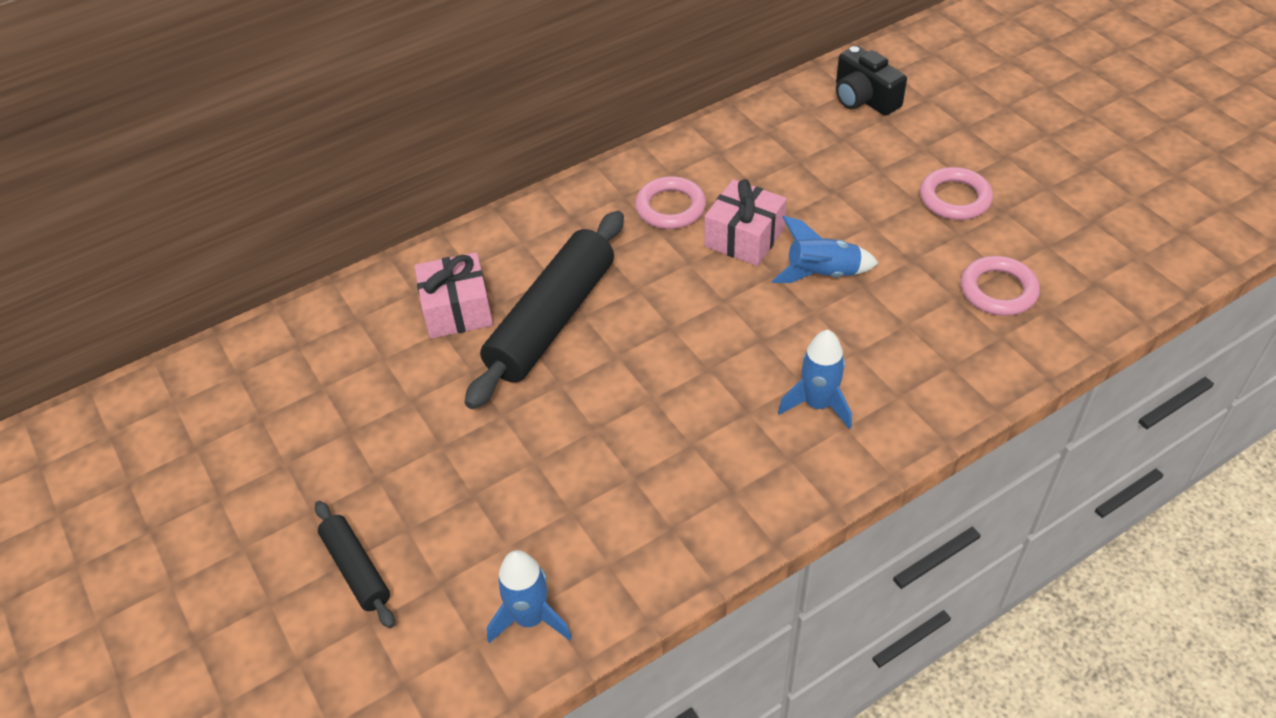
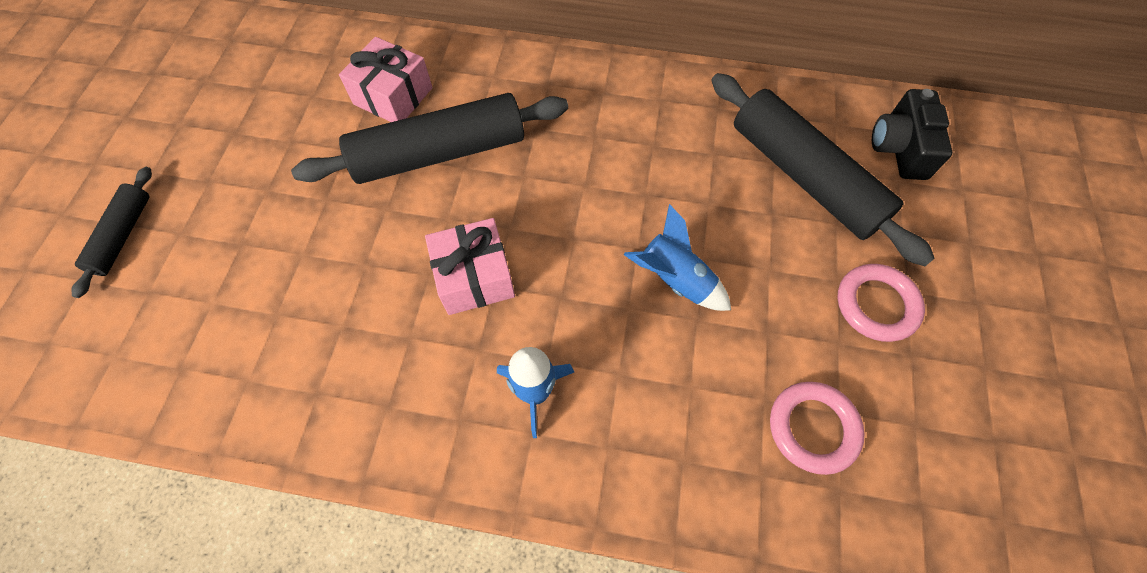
camera: 40 degrees right, 15 degrees up
(530, 618) = (159, 372): blue rocket -> none
(670, 207) = (625, 128): pink ring -> none
(744, 237) = (651, 197): pink gift -> pink gift (474, 277)
(827, 155) = (804, 176): none -> black rolling pin

